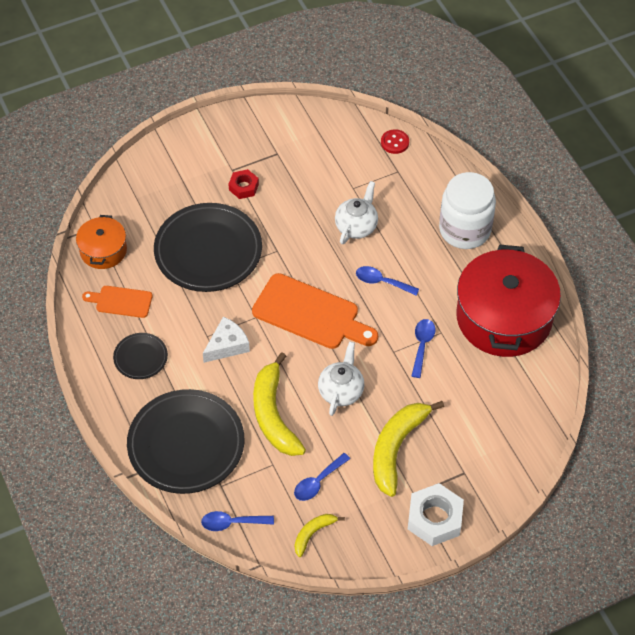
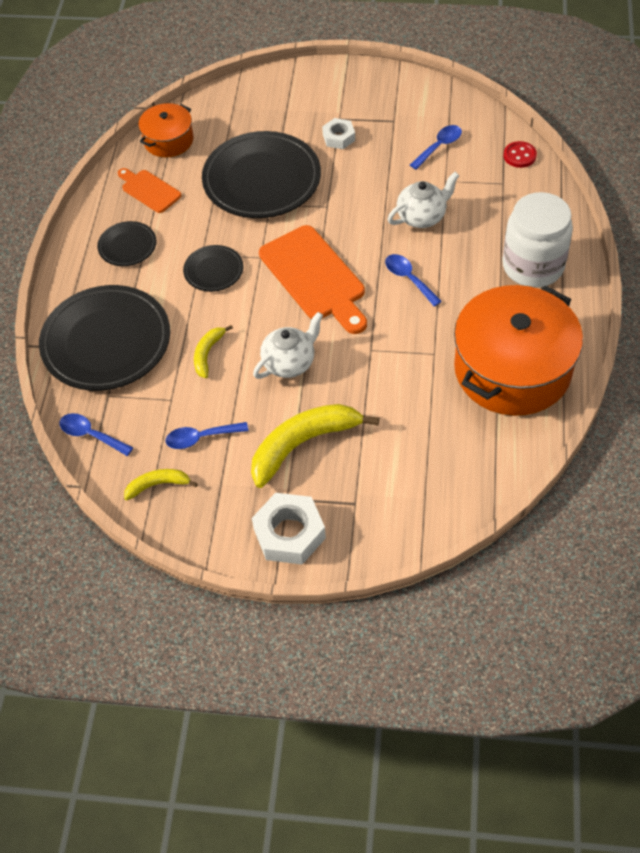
camera: 35 degrees right, 0 degrees up
(227, 345) = (213, 271): white cheese -> black plate
(243, 187) = (339, 137): red nut -> white nut
(273, 414) = (208, 354): yellow banana -> yellow banana, size x0.51
(422, 345) = (404, 357): blue spoon -> blue spoon (439, 146)
(504, 317) = (512, 369): red pot -> orange pot

